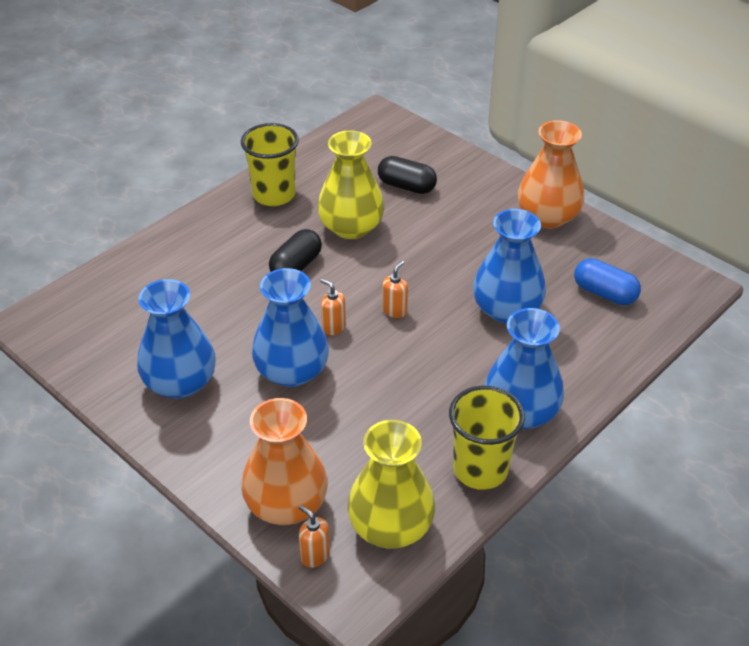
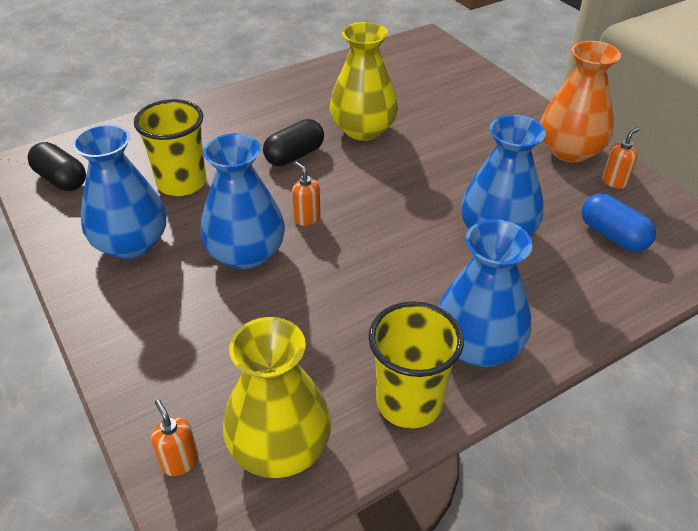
camera: 15 degrees right, 0 degrees up
(274, 195) = (301, 91): yellow cup -> yellow cup (182, 183)
(286, 504) = (176, 393): orange vase -> none
(394, 311) = (376, 213): orange soap dispenser -> orange soap dispenser (614, 182)
(406, 186) = (432, 102): black capsule -> black capsule (61, 179)

